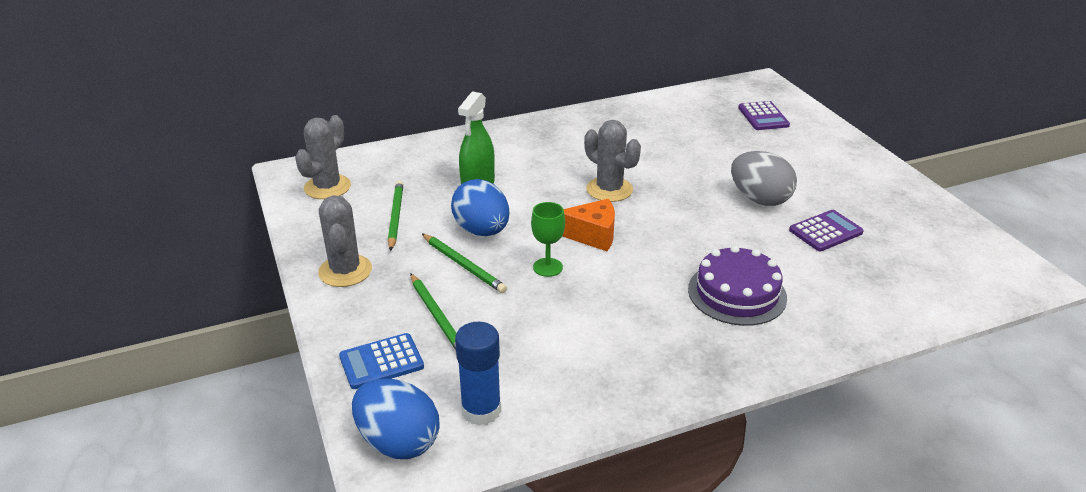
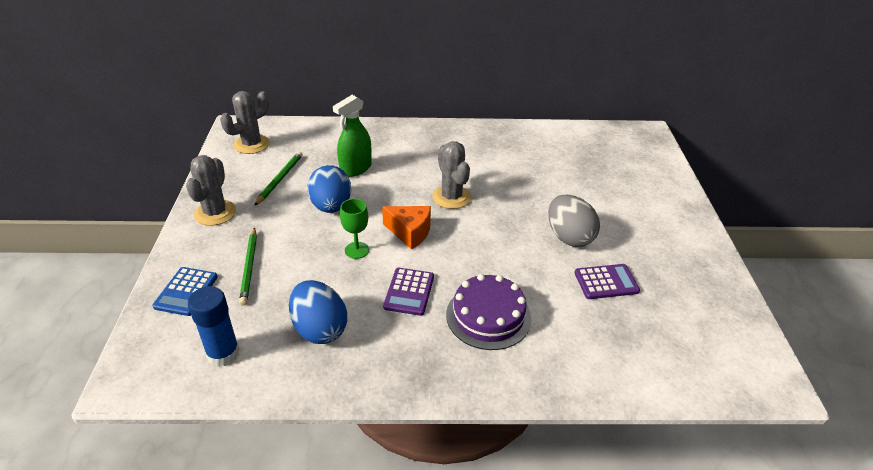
camera: 20 degrees right, 5 degrees up
(381, 362) = (186, 292): blue calculator -> blue calculator turned 75 degrees counterclockwise
(398, 442) = (150, 359): blue egg -> blue egg (319, 329)
(464, 265) = (298, 231): green pencil -> none
(763, 117) = (626, 164): purple calculator -> purple calculator (409, 292)

